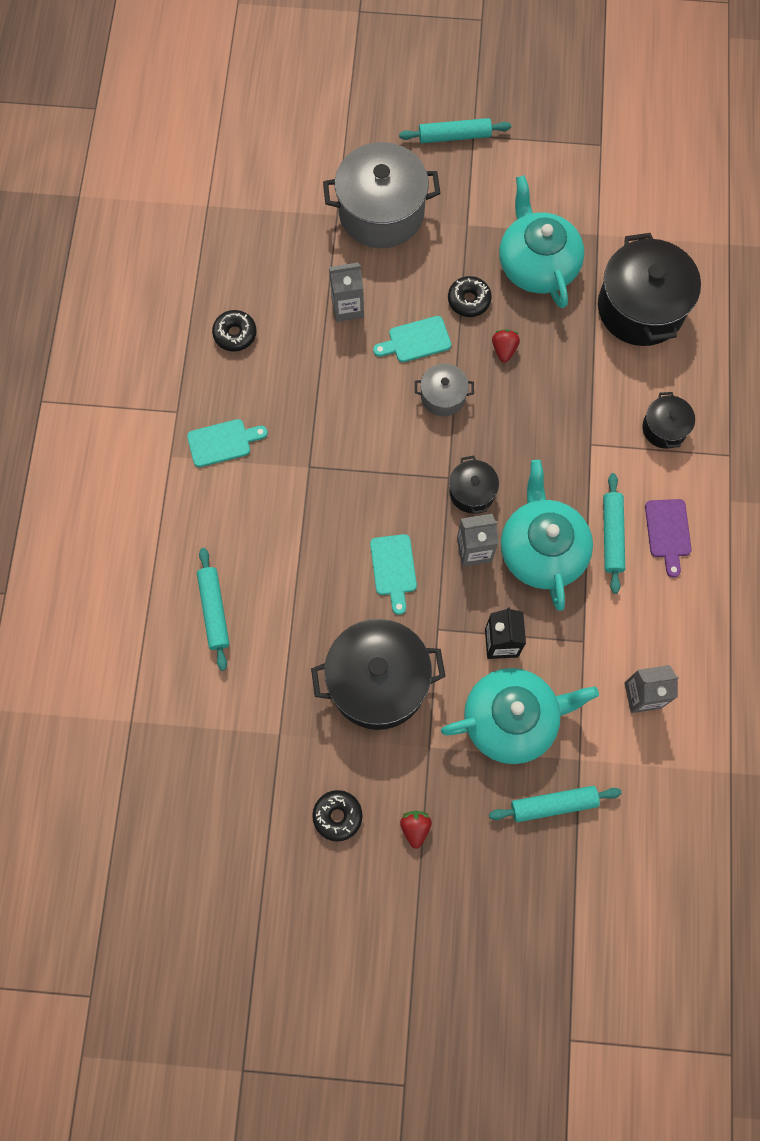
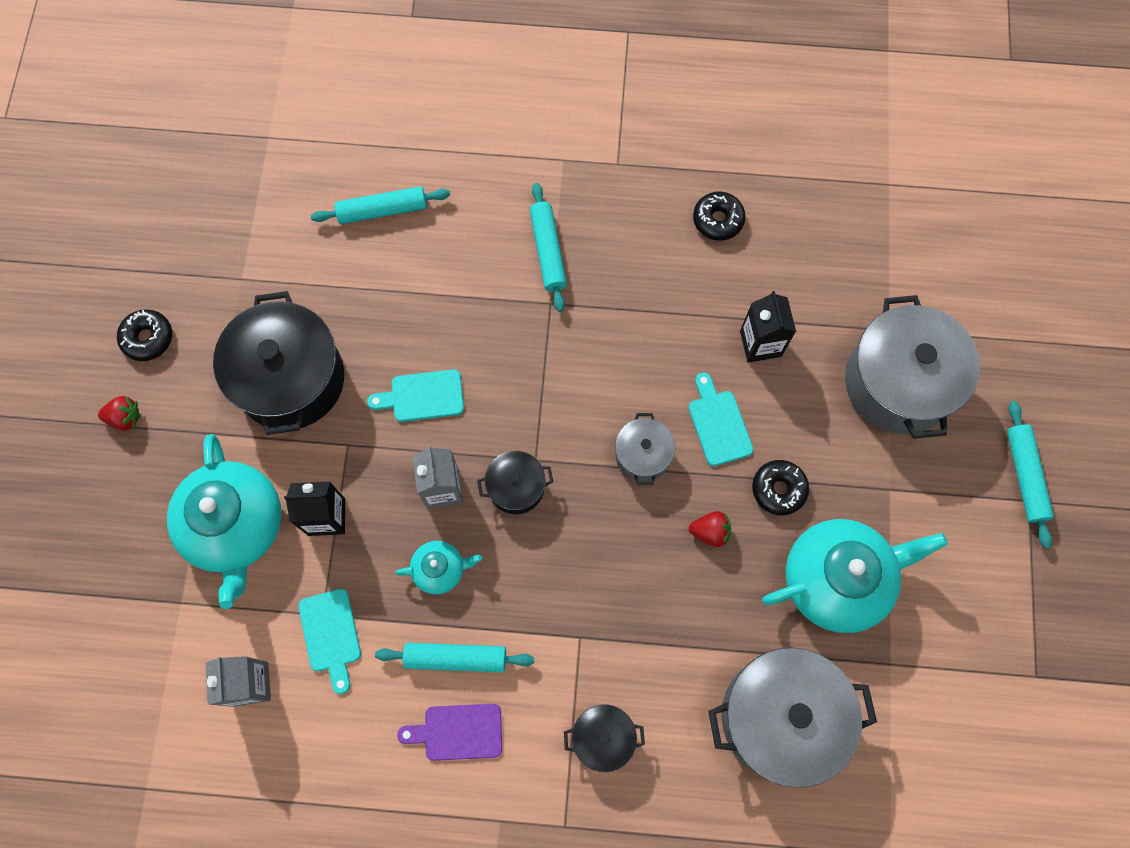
camera: 90 degrees right, 0 degrees up
(223, 442) = (580, 212): turquoise cutting board -> turquoise cutting board (330, 635)
(347, 307) = (760, 343): grey carton -> black carton
(542, 550) = (440, 569): turquoise teapot -> turquoise teapot, size x0.48
(553, 805) = (132, 570): turquoise rolling pin -> turquoise rolling pin (548, 251)
(640, 308) = (780, 717): black pot -> grey pot

